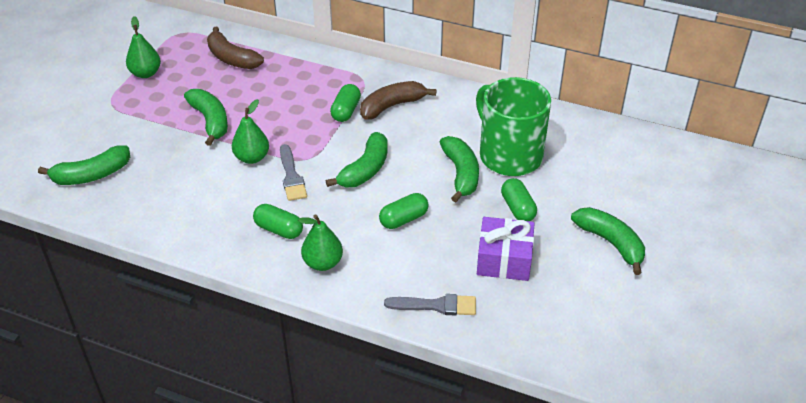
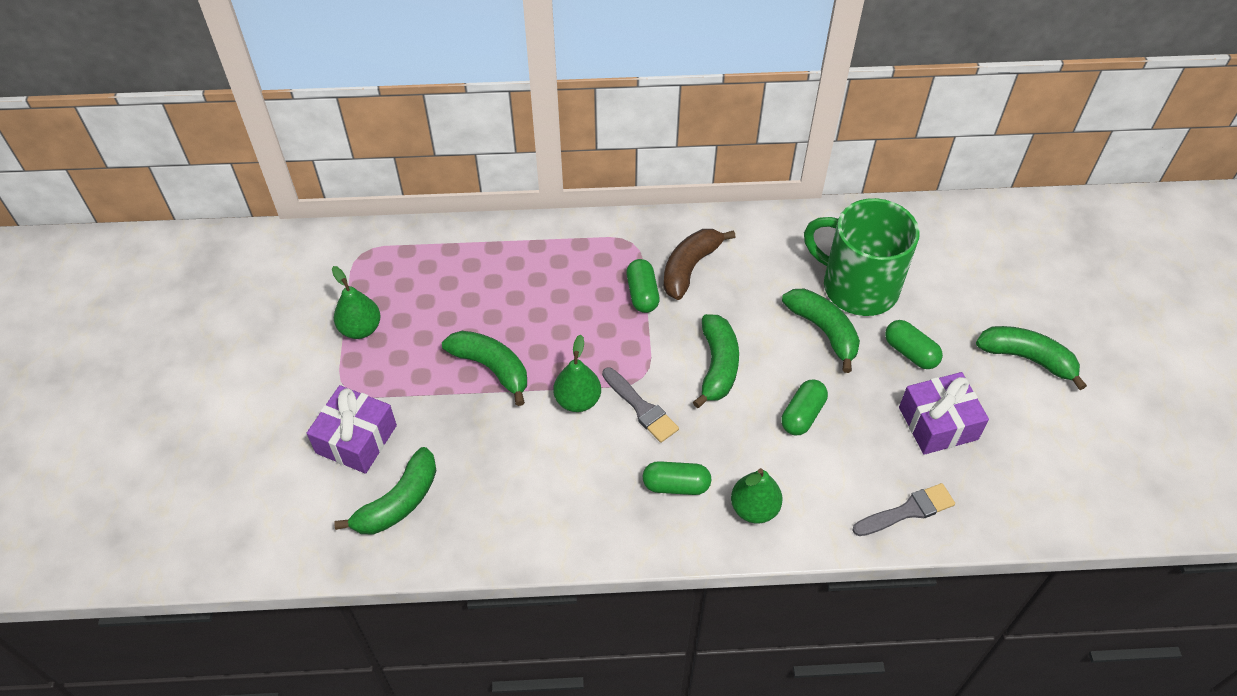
camera: 25 degrees left, 10 degrees up
(94, 132) = (356, 439): none -> purple gift
(232, 58) = (455, 268): brown banana -> none

